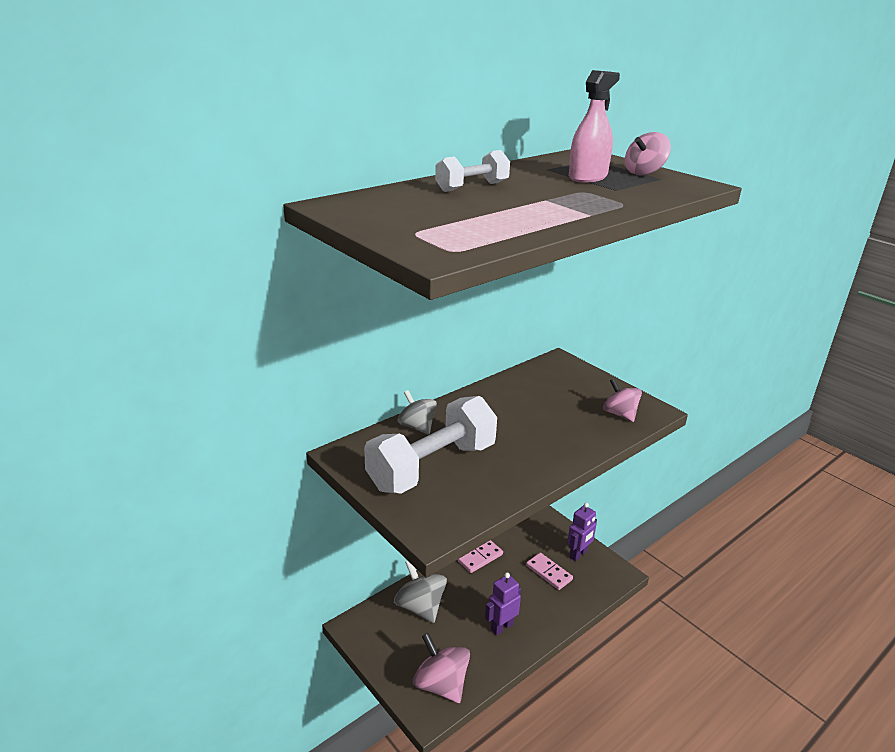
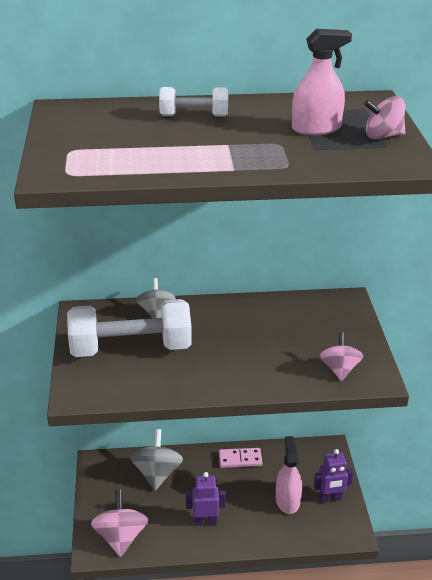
camera: 35 degrees right, 5 degrees up
(549, 572) = (287, 500): pink domino -> pink spray bottle

